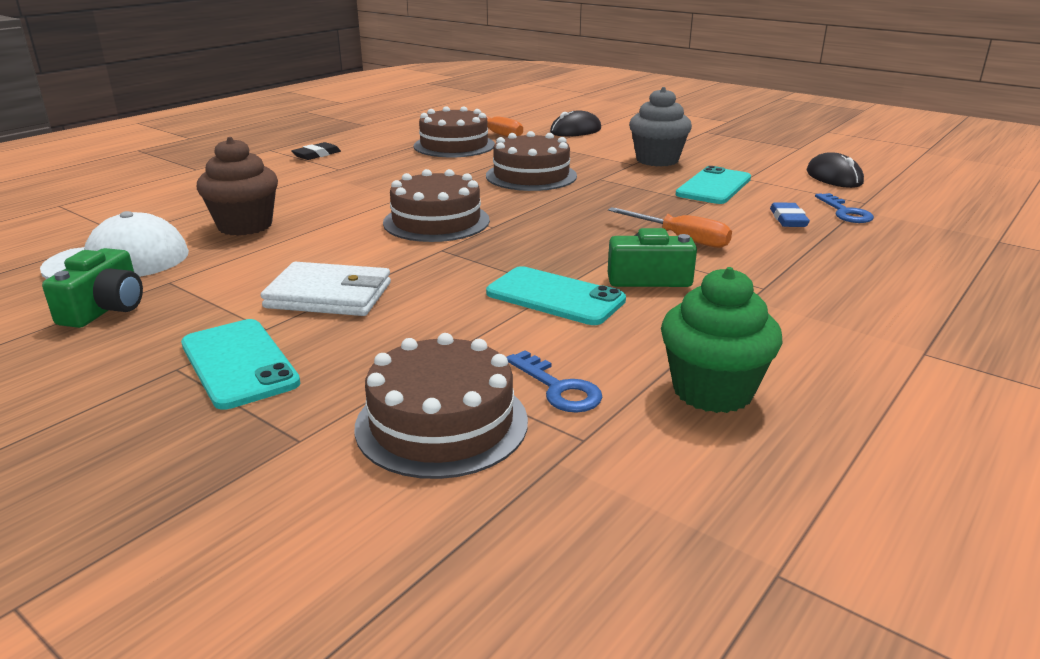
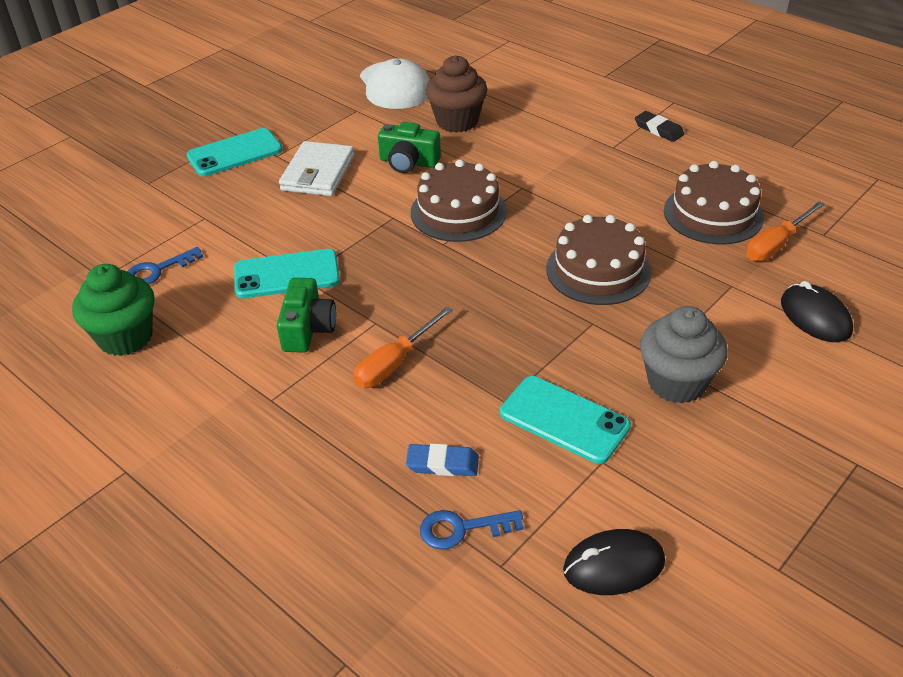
camera: 95 degrees right, 15 degrees up
(105, 308) = (321, 97): green camera -> green camera (408, 162)
(441, 423) = (141, 227): brown cake -> none
(555, 297) = (287, 274): turquoise phone -> turquoise phone turned 45 degrees clockwise

